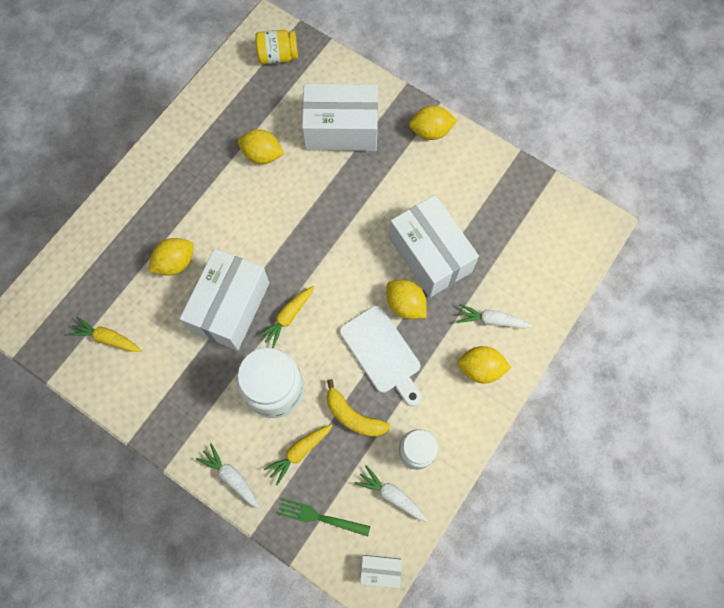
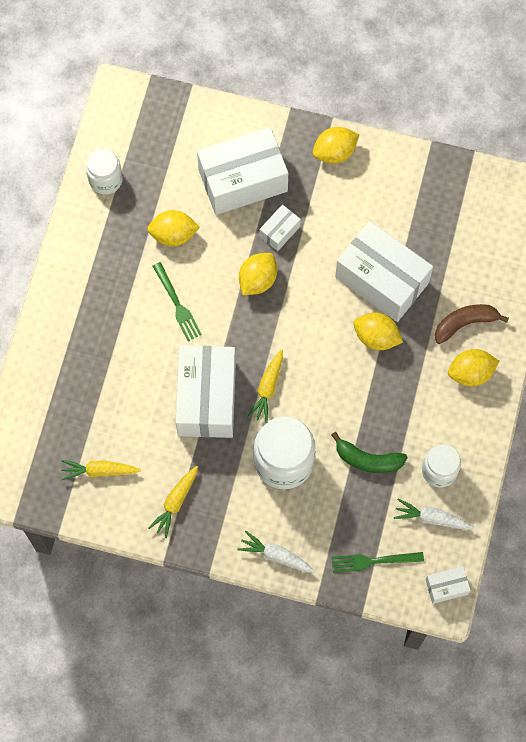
camera: 20 degrees left, 0 degrees up
(175, 263) = (133, 374): yellow lemon -> yellow lemon (257, 280)
(225, 91) = (105, 180): none -> white jar
(240, 215) = (177, 304): none -> green fork
(278, 56) = (145, 123): yellow jar -> none
(299, 452) = (330, 510): yellow carrot -> yellow carrot (175, 502)
(353, 416) = (368, 460): yellow banana -> green banana
(355, 183) = (279, 231): none -> white box
(382, 353) = (372, 391): white cutting board -> none
(492, 320) = (465, 323): white carrot -> brown banana

